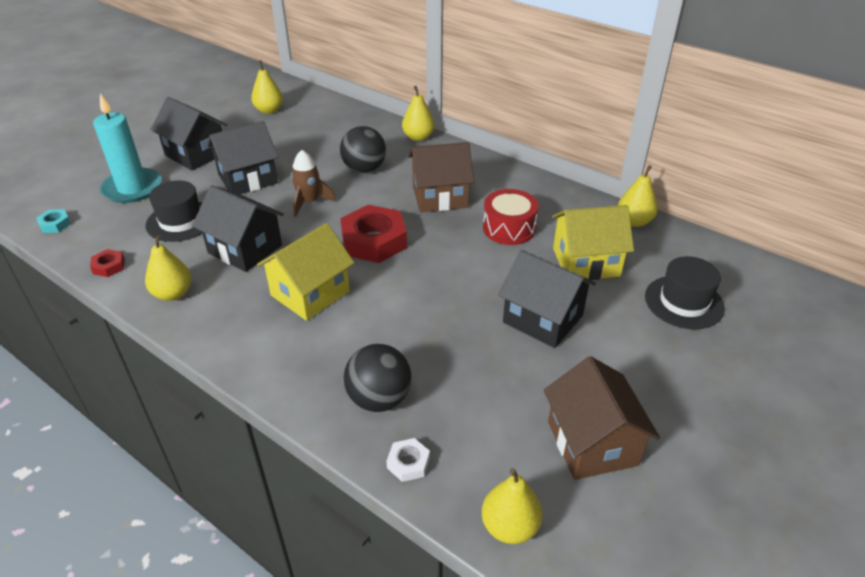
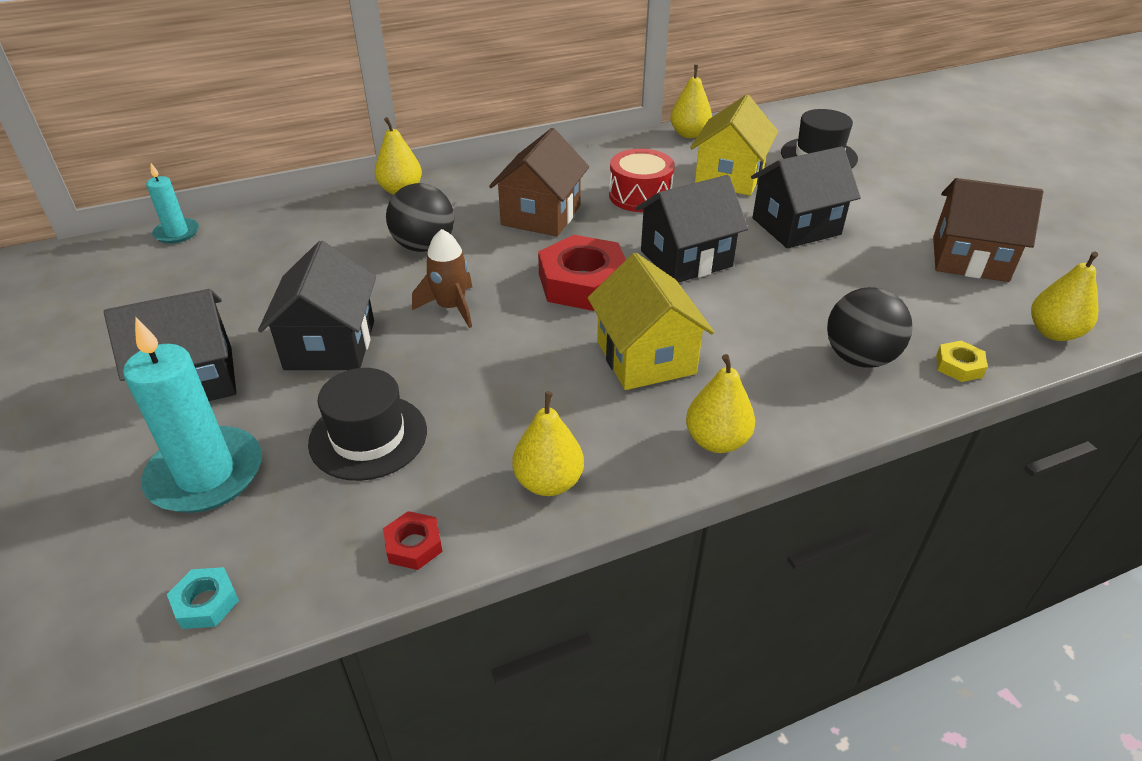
camera: 60 degrees left, 0 degrees up
(245, 249) = (503, 388): black house -> black house (686, 258)
(269, 110) = (163, 279): yellow pear -> yellow pear (716, 441)
(312, 95) = (177, 233): none -> turquoise candle
(408, 463) = (959, 366): white nut -> yellow nut

